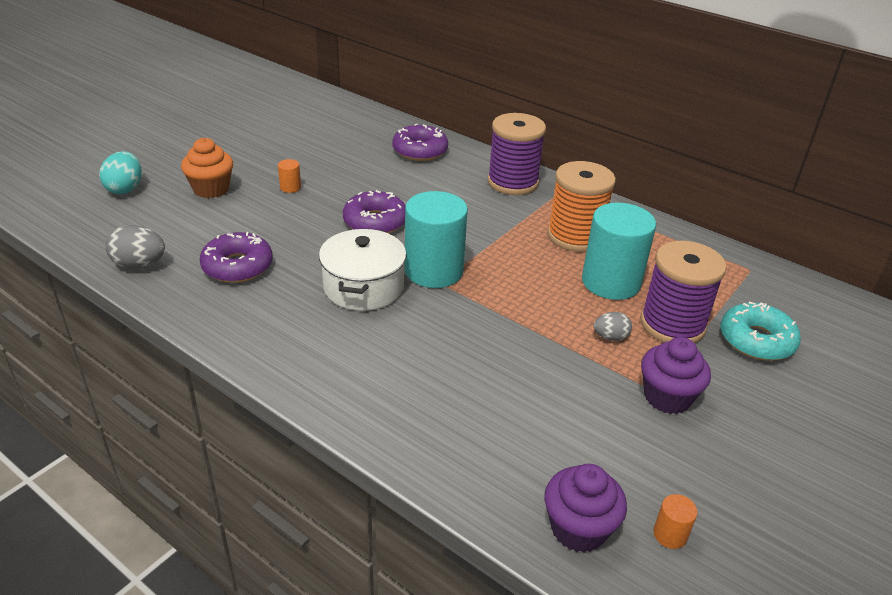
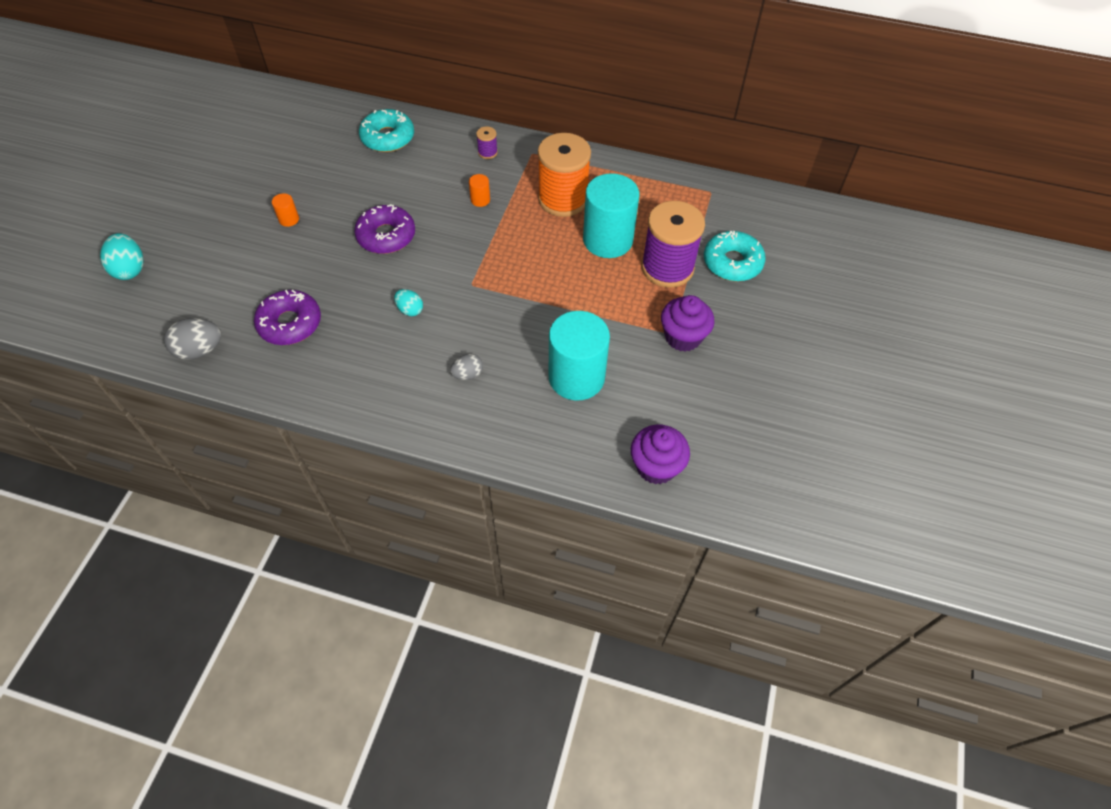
camera: 20 degrees left, 20 degrees up
(211, 189) = (214, 244): orange cupcake -> none
(363, 287) = (410, 310): white pot -> turquoise egg
(420, 151) = (388, 138): purple donut -> turquoise donut
(434, 271) = (461, 274): turquoise cylinder -> turquoise cylinder (576, 377)
(512, 182) = (487, 152): purple spool -> purple spool, size x0.41
(610, 337) = (625, 295): grey egg -> grey egg (468, 374)
(670, 534) = (716, 449): orange cylinder -> orange cylinder (480, 200)

